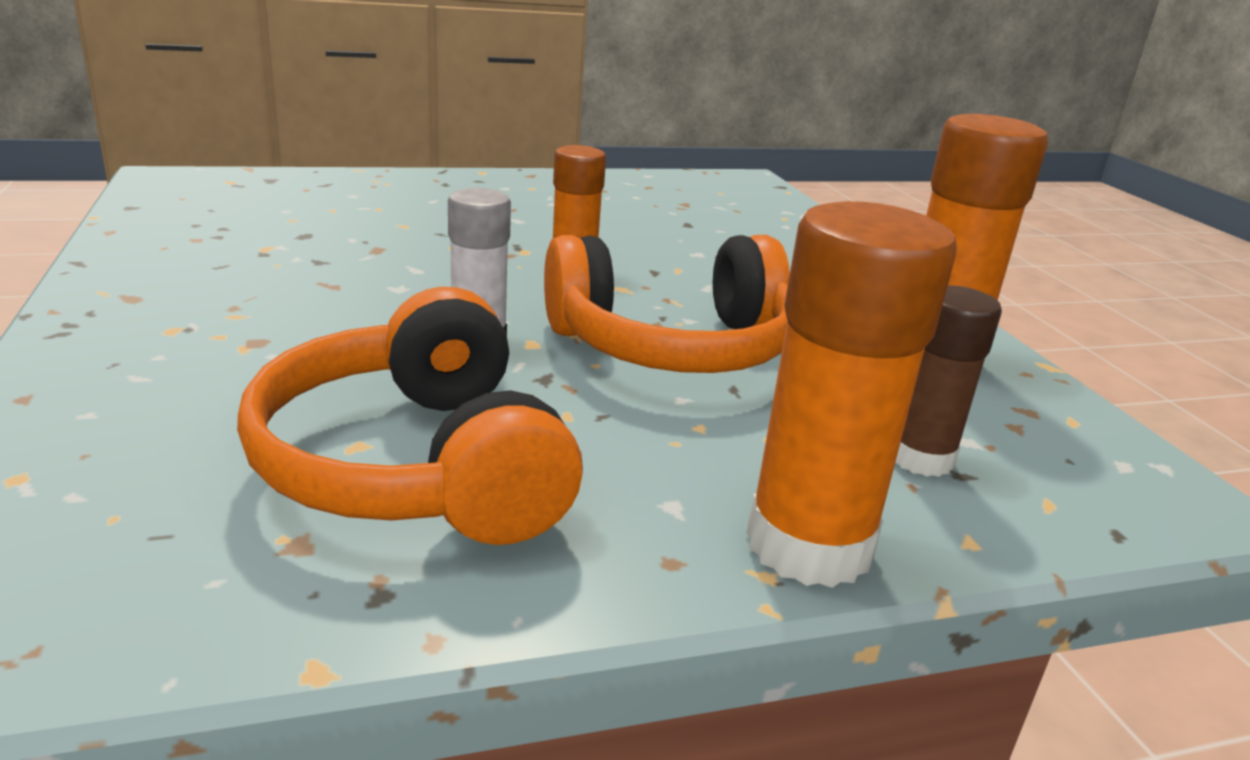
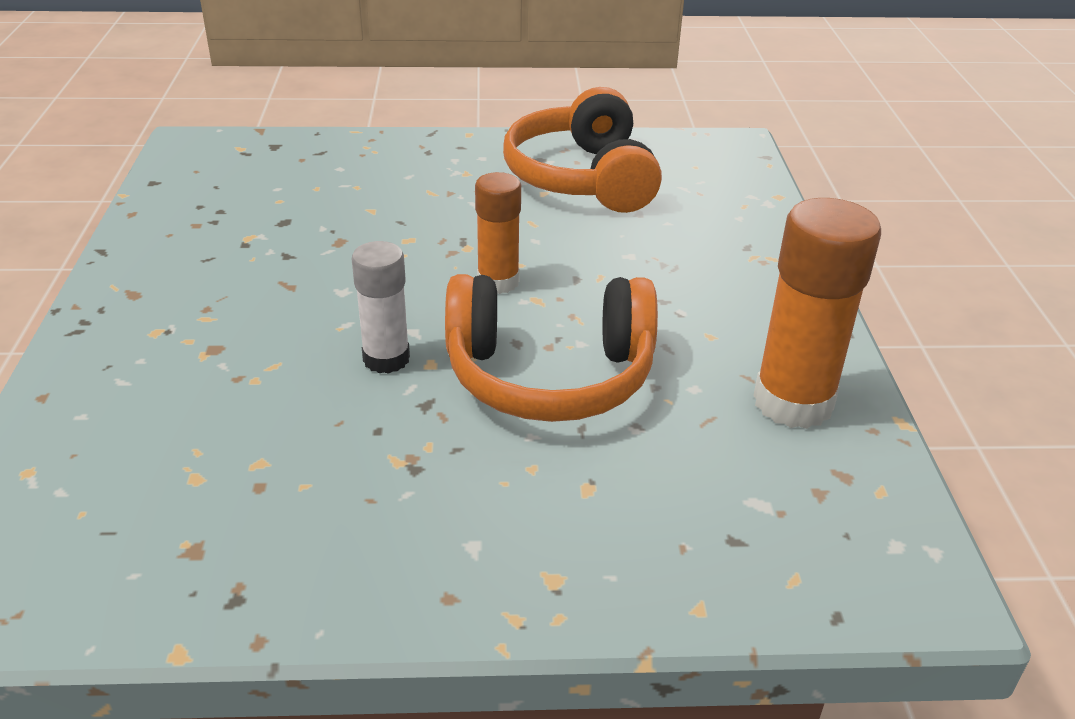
camera: 15 degrees right, 10 degrees up
(417, 465) = (296, 487): orange headphones -> orange headphones (582, 178)
(809, 545) = (561, 596): orange glue stick -> none
(920, 458) = (706, 520): brown glue stick -> none

